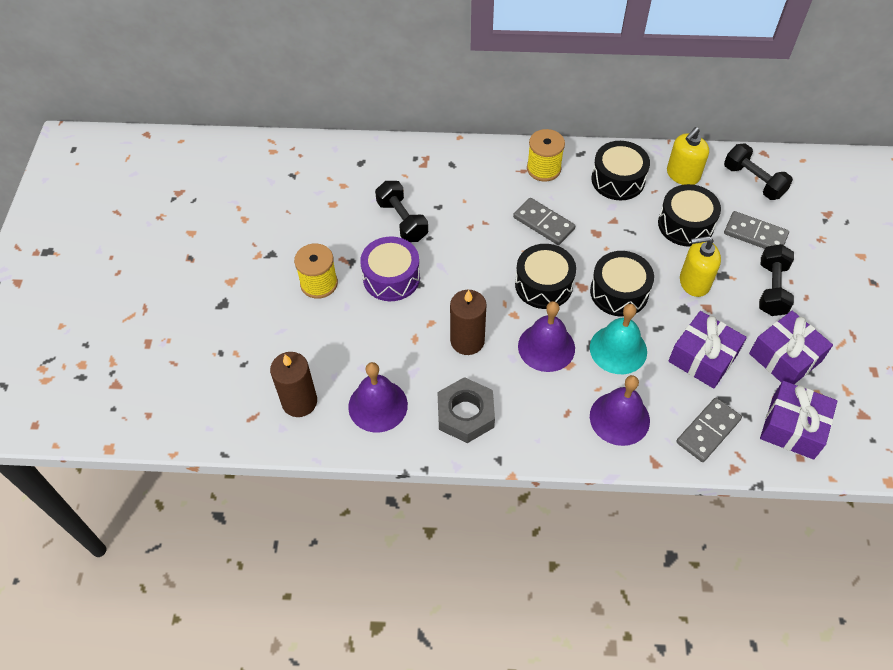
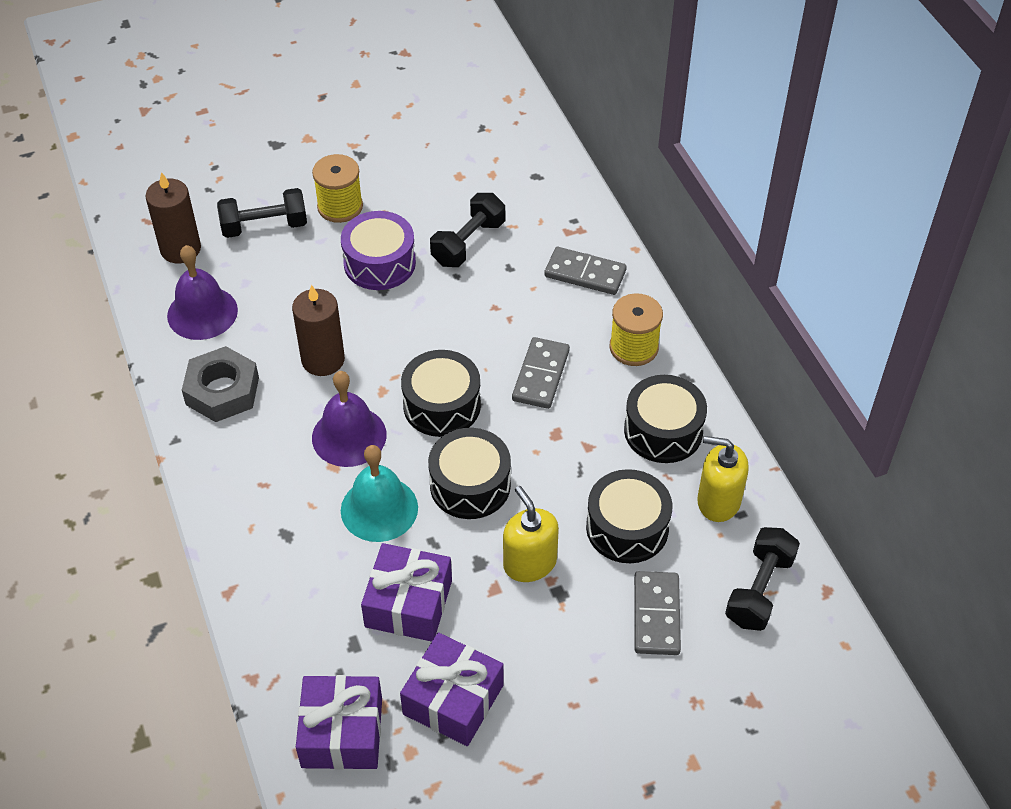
camera: 65 degrees right, 5 degrees down
(619, 418) = (277, 538): purple bell -> none
(708, 431) = (296, 637): grey domino -> grey domino (585, 274)
(771, 289) = (565, 657): black dumbbell -> black dumbbell (264, 226)

